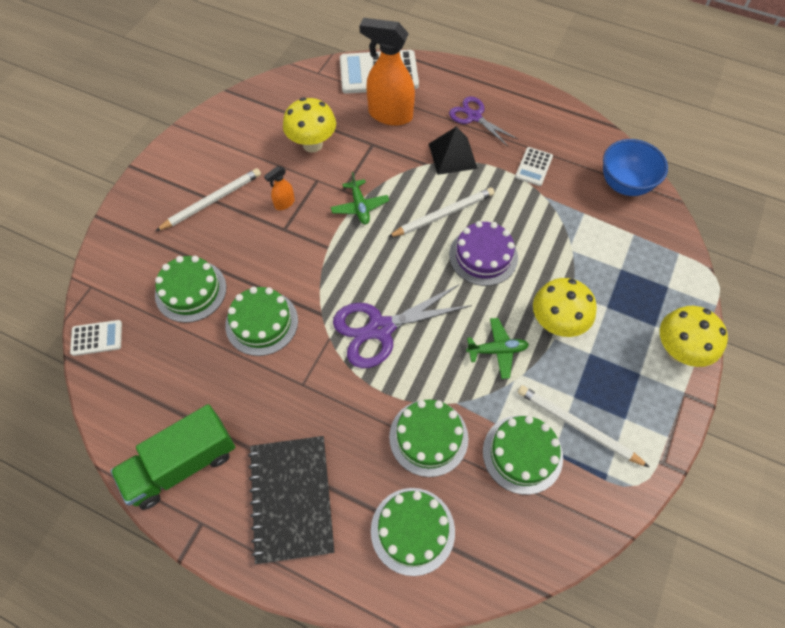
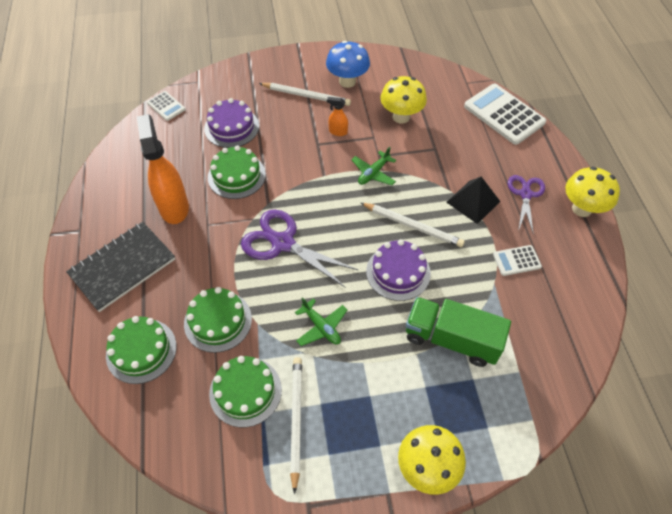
camera: 55 degrees right, 5 degrees down
(182, 464) = (111, 197): green truck -> green truck (451, 339)
(191, 291) = (231, 127): green cake -> purple cake
(227, 157) = (347, 81): none -> blue mushroom
(389, 115) = (472, 143): orange spray bottle -> orange spray bottle (174, 207)
(556, 323) = (378, 356): yellow mushroom -> yellow mushroom (581, 209)
(624, 184) = (565, 338): blue bowl -> none

